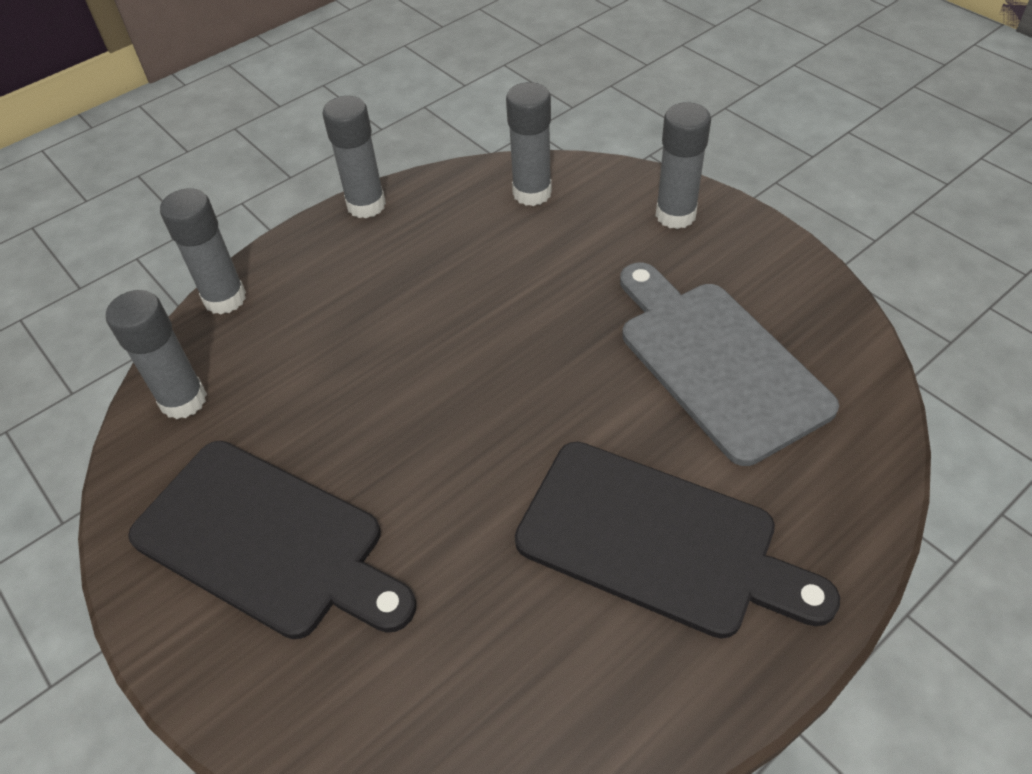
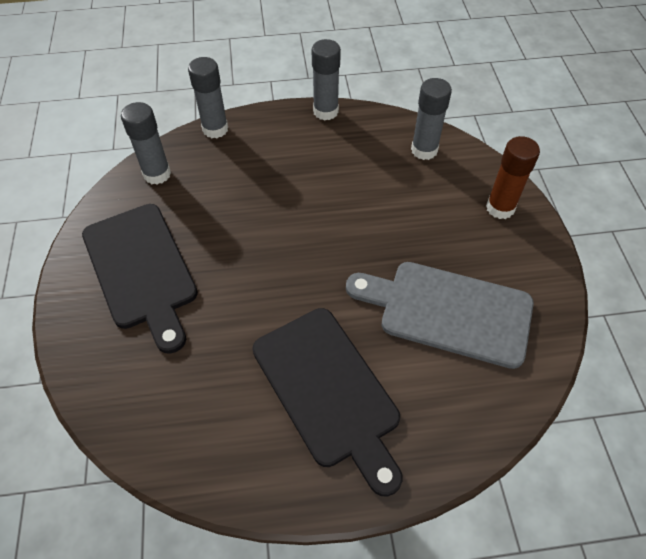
camera: 30 degrees right, 5 degrees up
(675, 215) = (500, 208): grey glue stick -> brown glue stick
(717, 362) = (448, 311): grey cutting board -> grey cutting board turned 75 degrees counterclockwise

